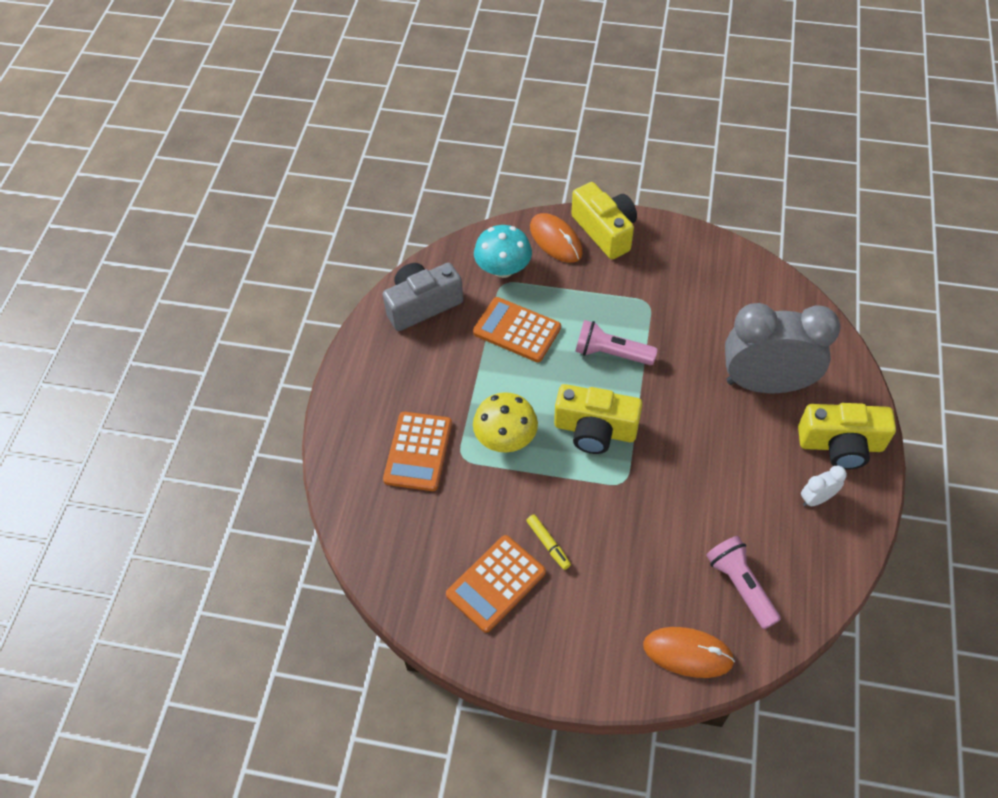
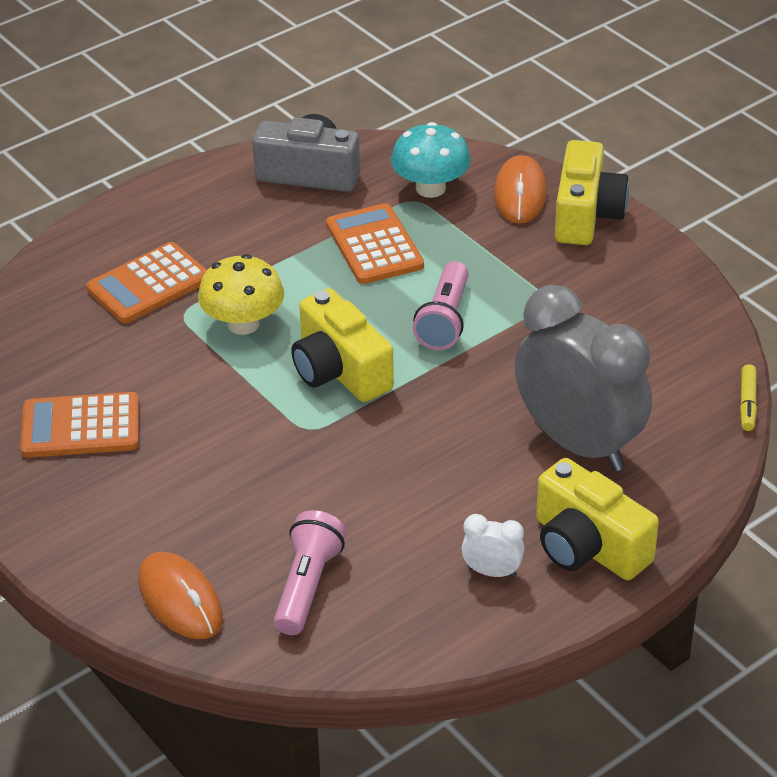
camera: 40 degrees right, 15 degrees down
(548, 544) = (169, 429): yellow marker -> yellow marker (747, 403)
(611, 353) = (445, 320): pink flashlight -> pink flashlight turned 135 degrees counterclockwise

